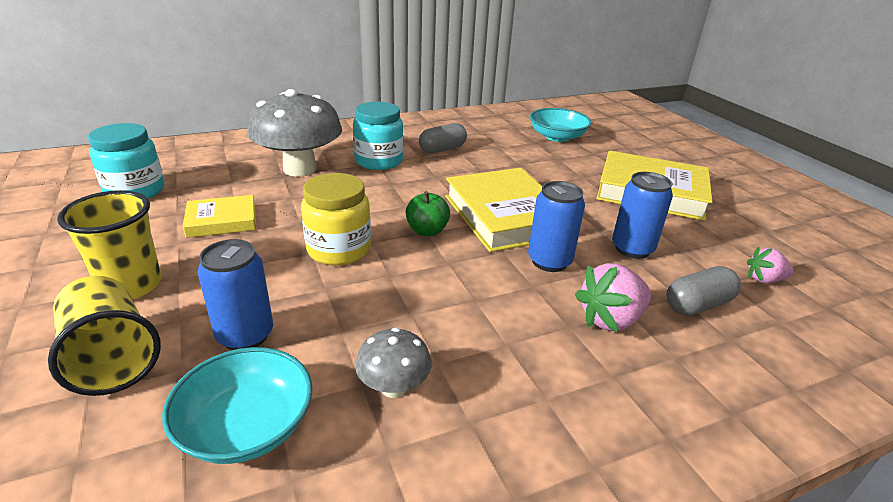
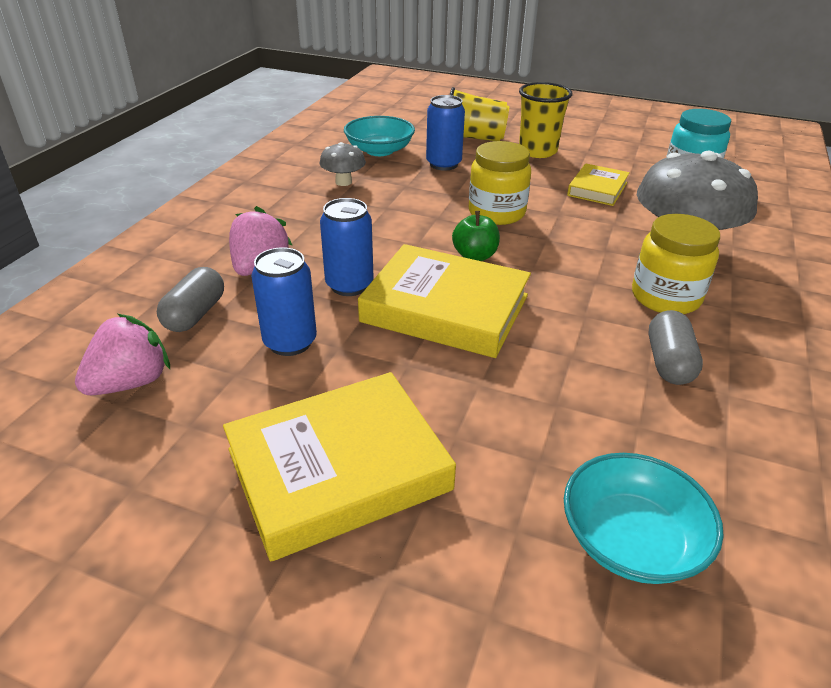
camera: 135 degrees right, 5 degrees up
(379, 161) = (665, 297): turquoise jar -> yellow jar
(764, 280) = (131, 382): pink strawberry -> pink strawberry, size x1.62

